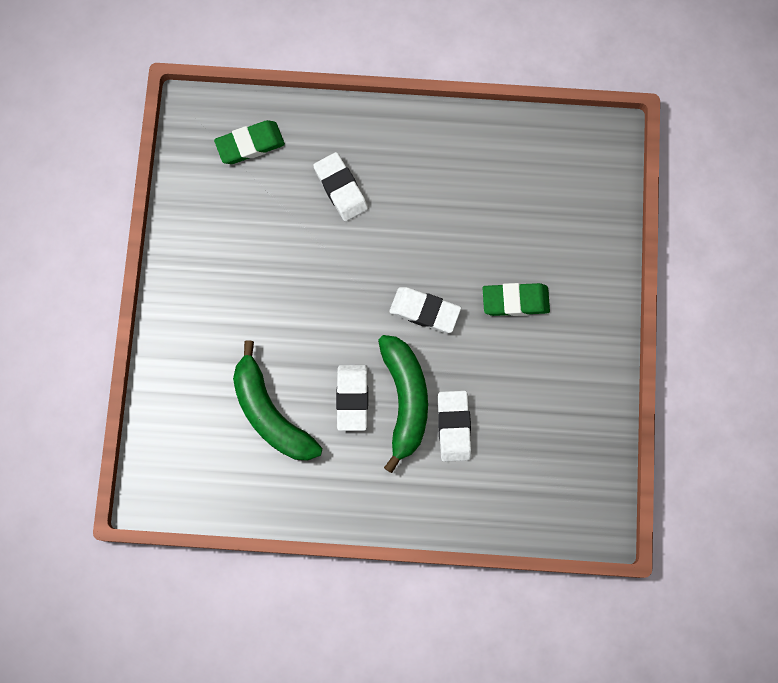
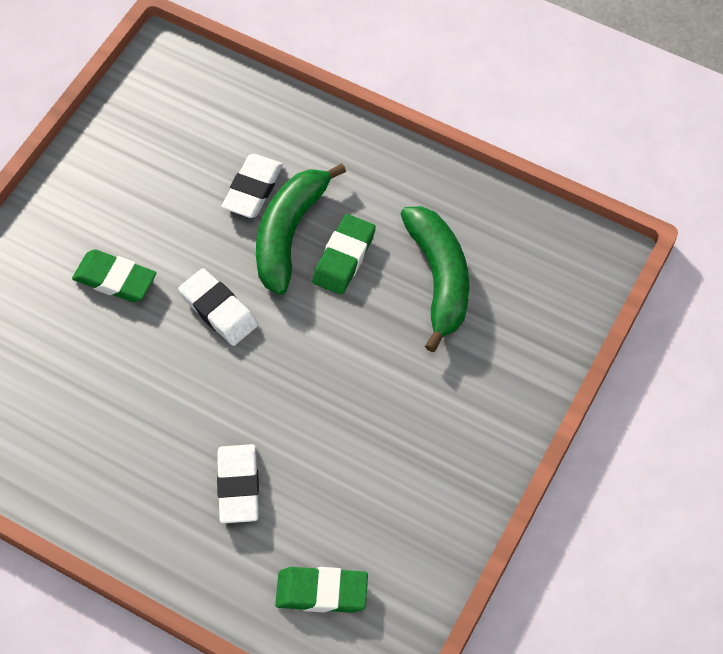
camera: 155 degrees left, 15 degrees down
(352, 398) = (344, 258): white eraser -> green eraser

